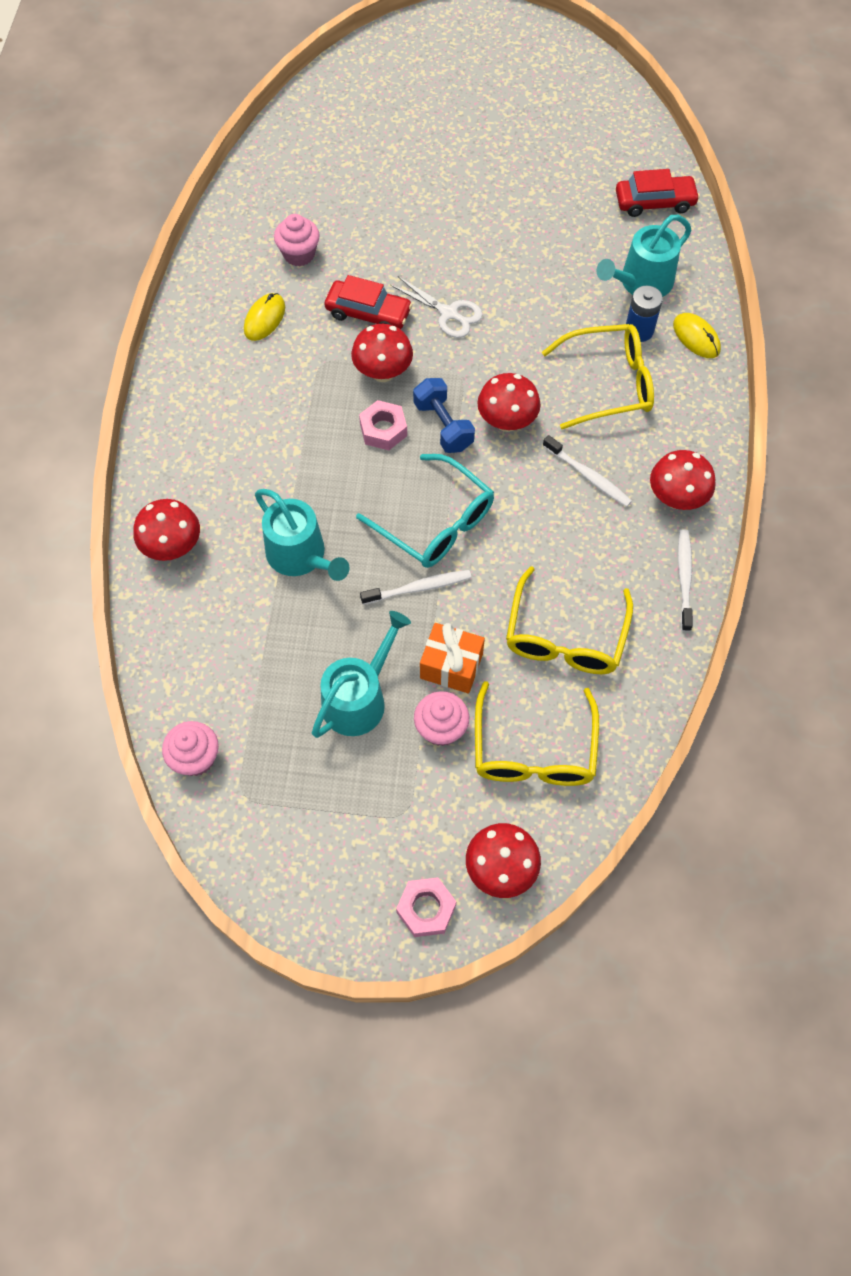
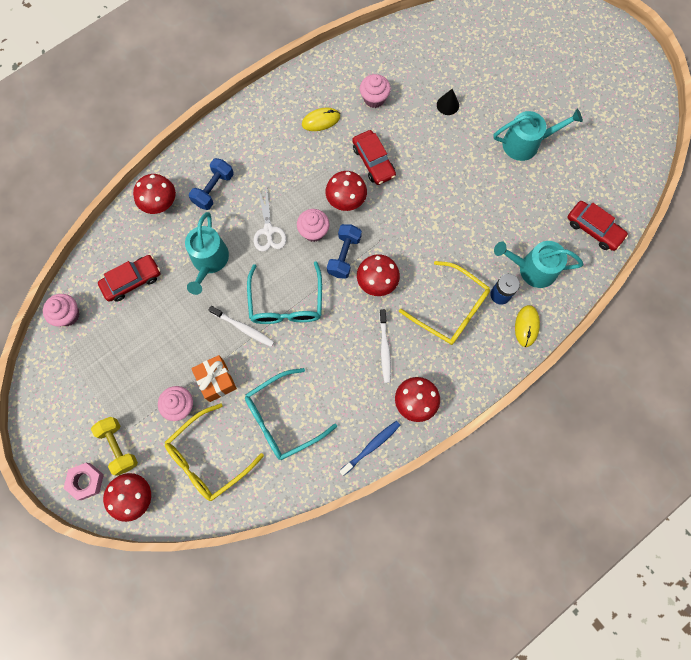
camera: 45 degrees right, 10 degrees up
(221, 481) = (213, 189): none -> blue dumbbell
(233, 653) = (132, 281): none -> red car
(359, 699) = (161, 356): turquoise watering can -> turquoise watering can (525, 143)
(383, 202) = (447, 105): none -> black cone
(383, 430) = (313, 231): pink nut -> pink cupcake
(421, 836) = (119, 447): none -> yellow dumbbell
(448, 313) = (412, 197): white scissors -> white scissors (268, 230)
(565, 636) = (282, 418): yellow glasses -> turquoise glasses
(684, 578) = (371, 447): white toothbrush -> blue toothbrush

